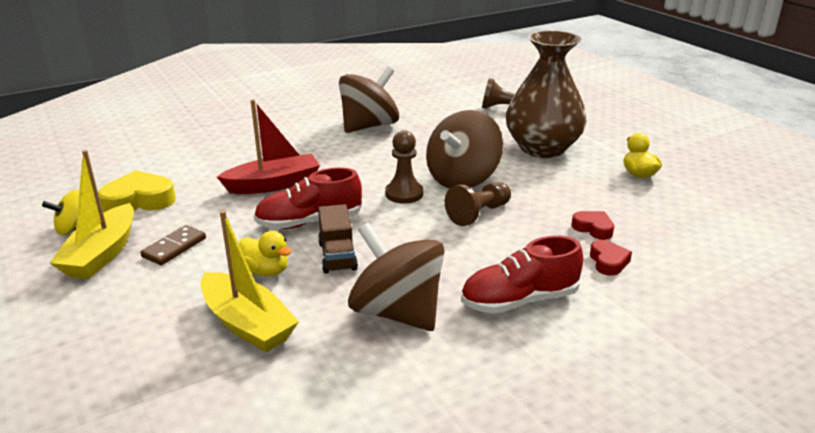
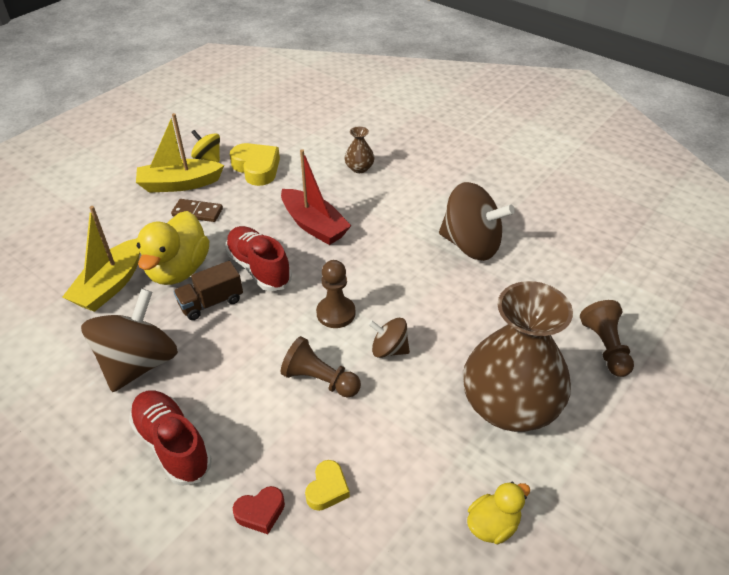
camera: 70 degrees right, 15 degrees up
(212, 149) = (359, 168): none -> brown vase
(266, 271) = (178, 270): yellow duck -> yellow duck, size x1.81
(462, 179) = (389, 349): brown spinning top -> brown spinning top, size x0.52
(593, 228) = (327, 489): red heart -> yellow heart

